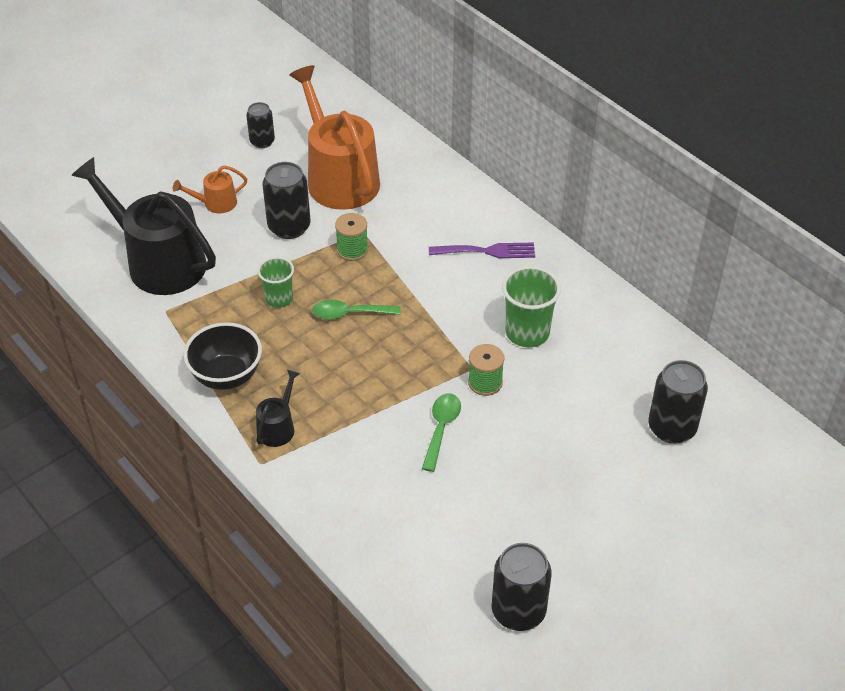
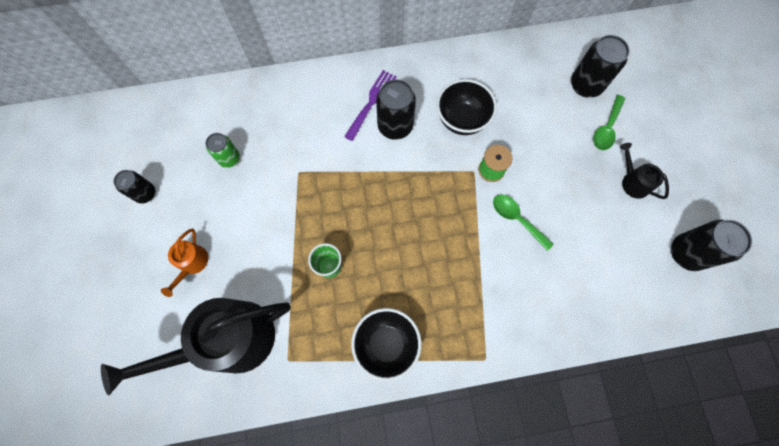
camera: 60 degrees left, 25 degrees up
(278, 427) = (458, 330): black watering can -> black watering can (633, 182)
(289, 227) = (257, 221): black can -> black can (395, 126)
(339, 178) = (229, 158): orange watering can -> green can
(349, 314) = (375, 224): green spoon -> green spoon (606, 128)
(352, 250) = (312, 189): green spool -> none
(527, 333) = (462, 120): green cup -> black bowl

